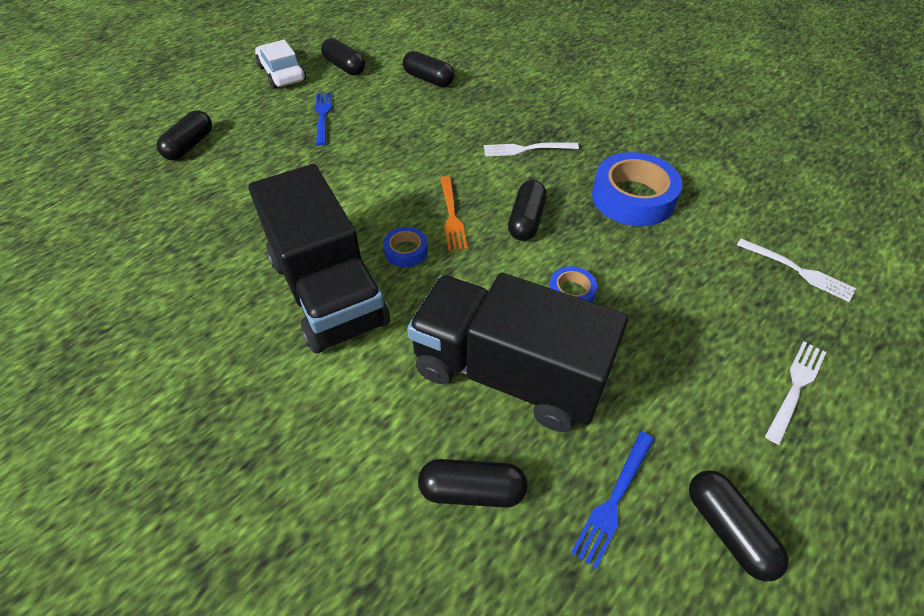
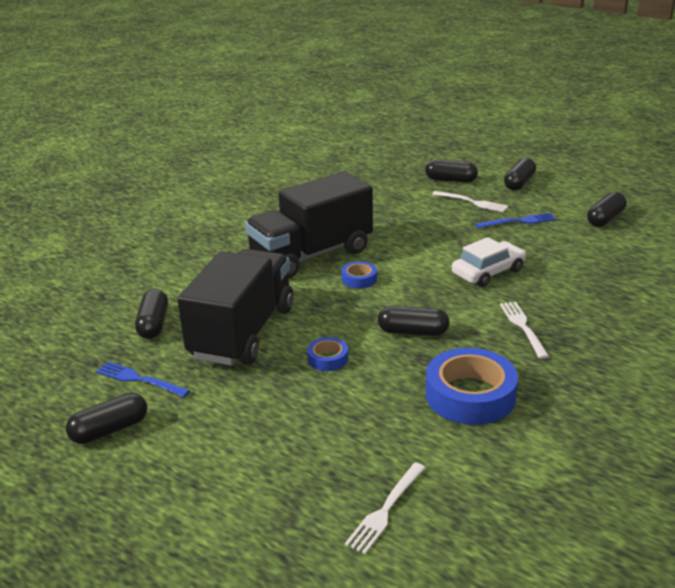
camera: 85 degrees right, 20 degrees down
(282, 74) = (572, 194): white car -> white car (488, 272)
(428, 79) = (615, 263): black capsule -> black capsule (519, 183)
(452, 216) = (407, 295): orange fork -> none
(795, 387) = (231, 484): white fork -> white fork (472, 202)

